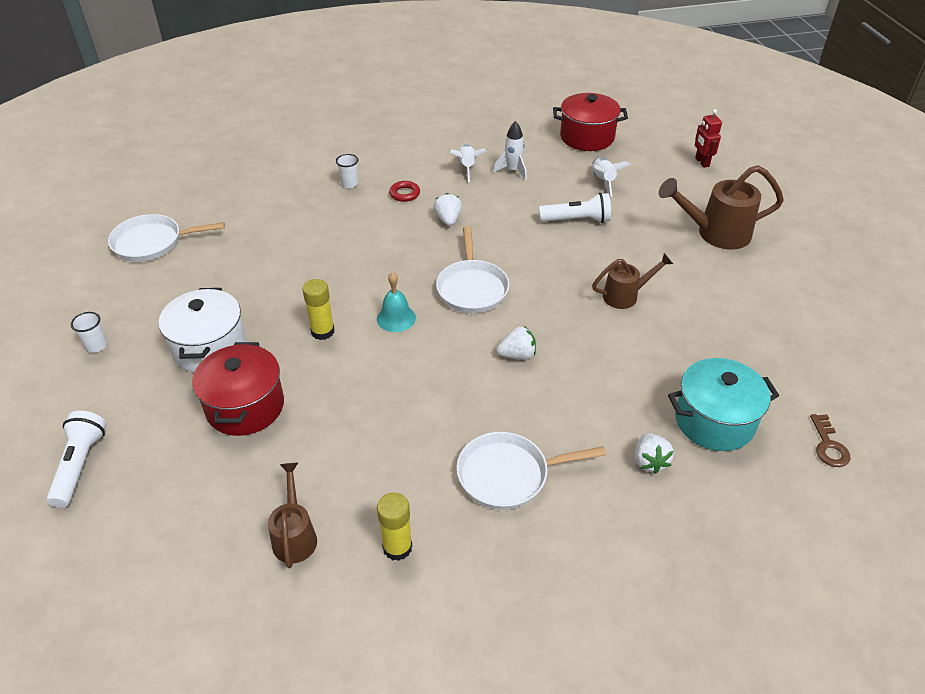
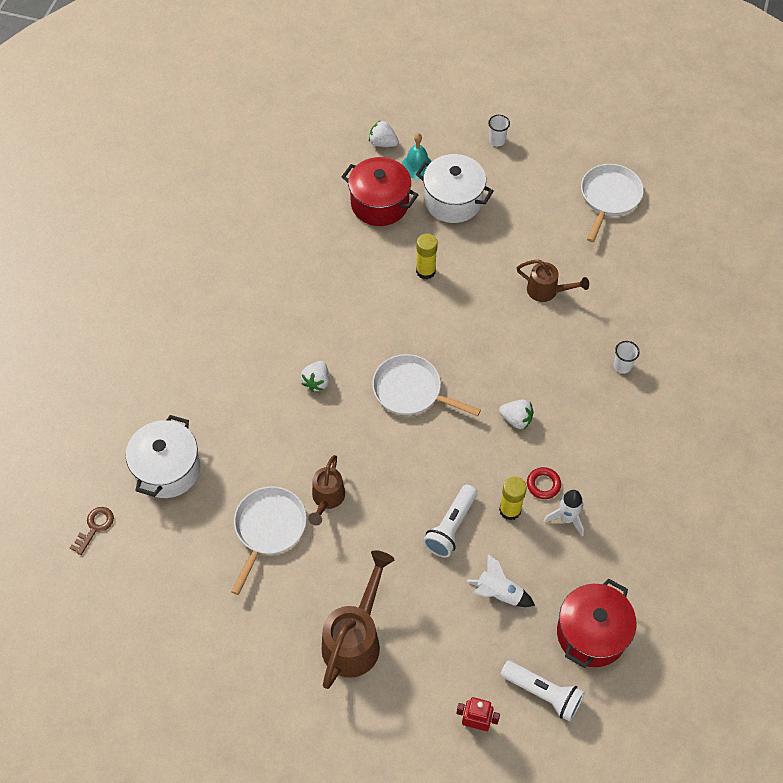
camera: 120 degrees right, 15 degrees up
(80, 465) = (386, 113): white flashlight -> white flashlight (543, 693)
(295, 535) = (258, 196): brown watering can -> brown watering can (547, 291)
(396, 318) = (410, 323): turquoise bell -> turquoise bell (417, 166)
(397, 547) = (214, 240): yellow glue stick -> yellow glue stick (510, 510)
(404, 194) = (579, 403): red ring -> red ring (543, 484)
(467, 167) = (596, 479): white rocket -> none
(508, 475) = (219, 320): white pan -> white pan (268, 529)
(649, 461) = (169, 405): white strawberry -> white strawberry (383, 143)
(714, 421) = (167, 469): turquoise pot -> white pot
(828, 445) = (95, 527): brown key -> brown key turned 90 degrees clockwise

